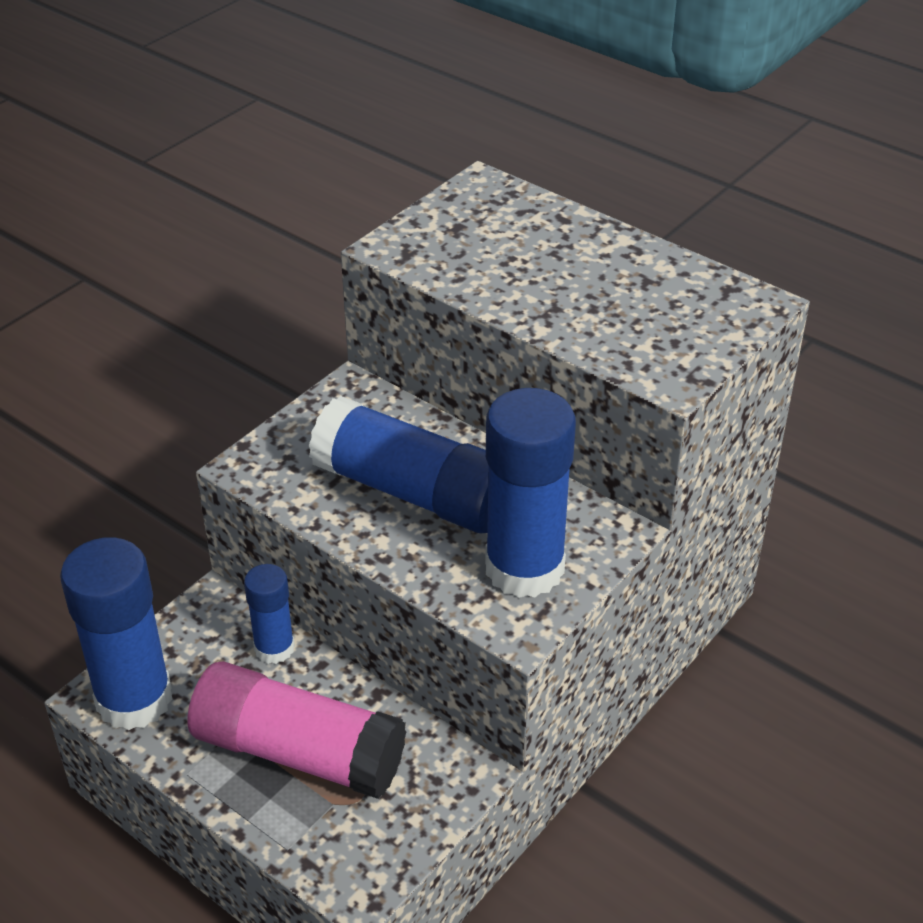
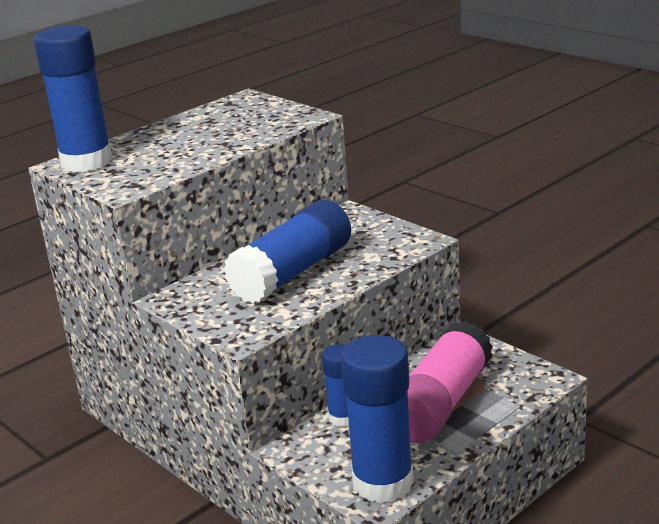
camera: 80 degrees left, 15 degrees down
(524, 568) = (373, 238): blue glue stick -> blue glue stick (86, 162)

